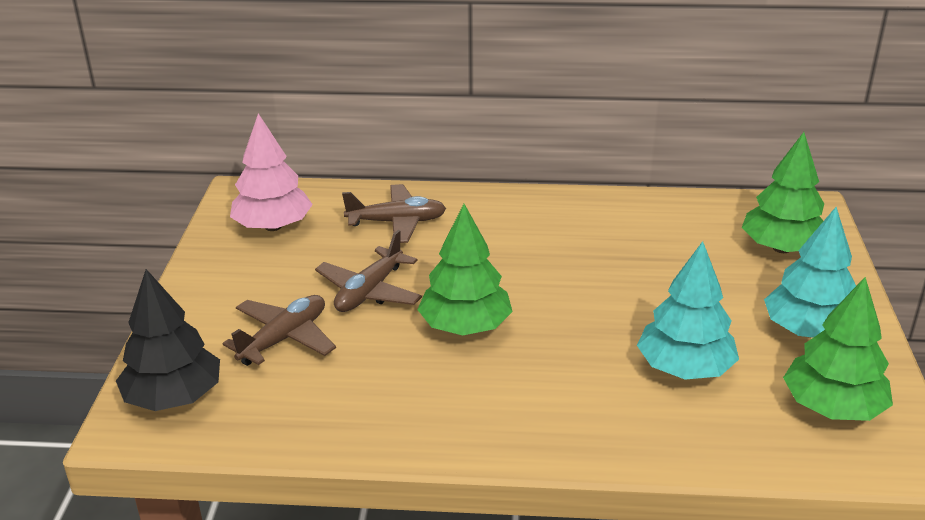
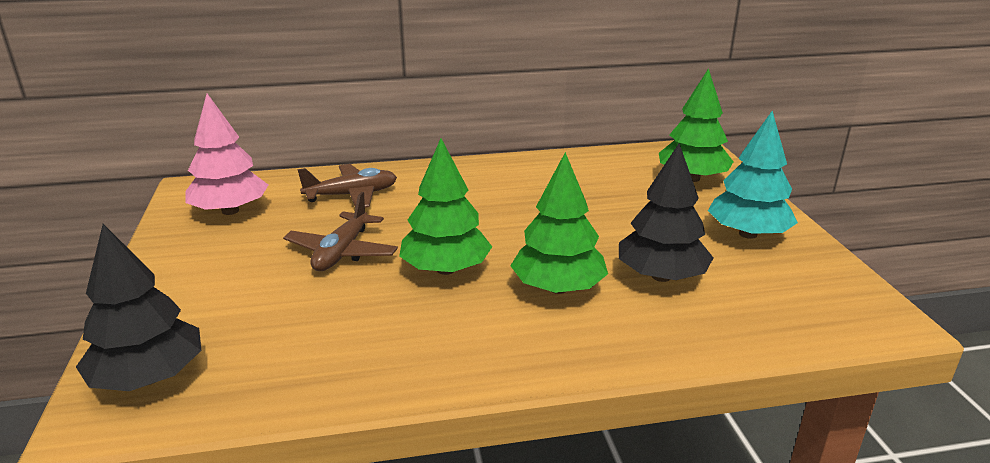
camera: 15 degrees left, 5 degrees down
(284, 338) = (264, 303): brown plane -> none
(685, 368) = (661, 276): turquoise tree -> black tree
(832, 407) = (802, 289): green tree -> green tree (558, 288)

